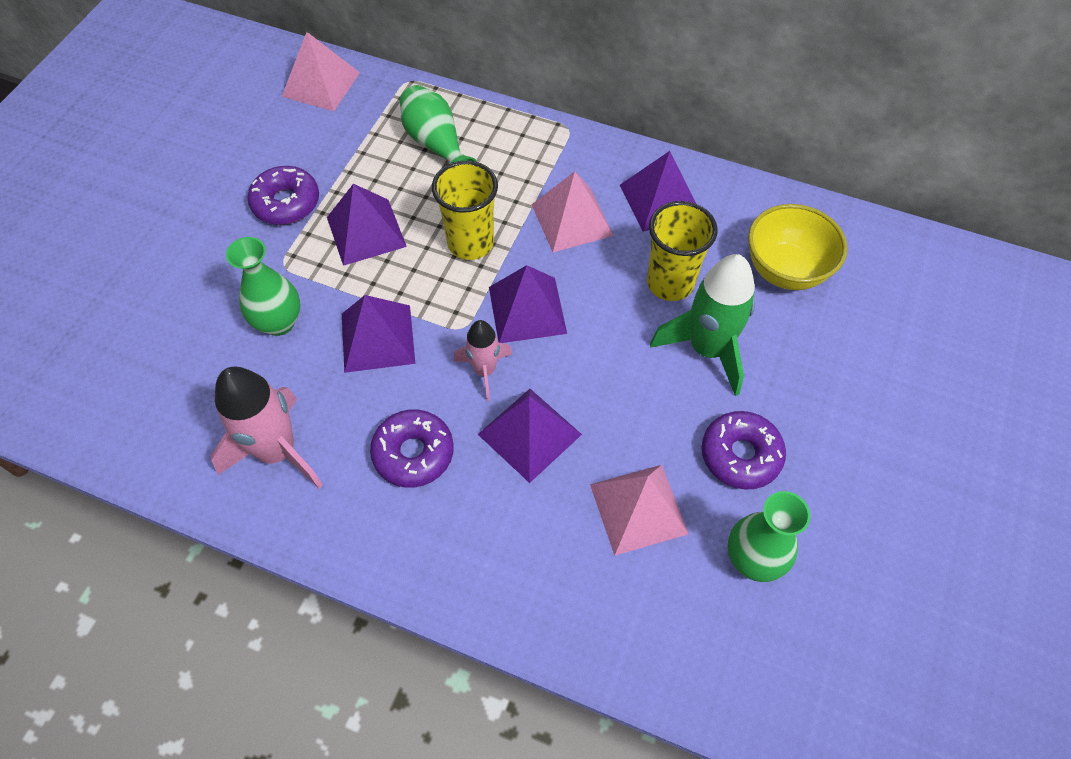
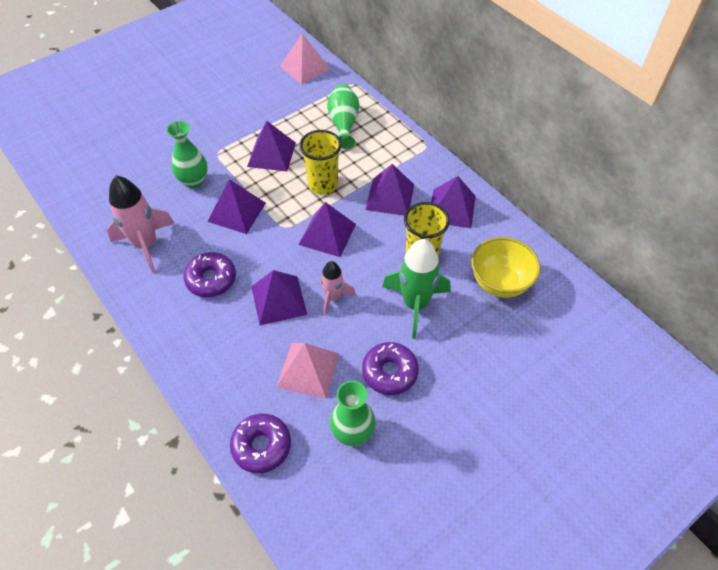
camera: 30 degrees right, 5 degrees down
(286, 203) = (241, 122): purple donut -> purple donut (261, 446)
(484, 371) = (279, 255): pink rocket -> pink rocket (333, 297)
(572, 219) = (390, 196): pink pyramid -> purple pyramid

